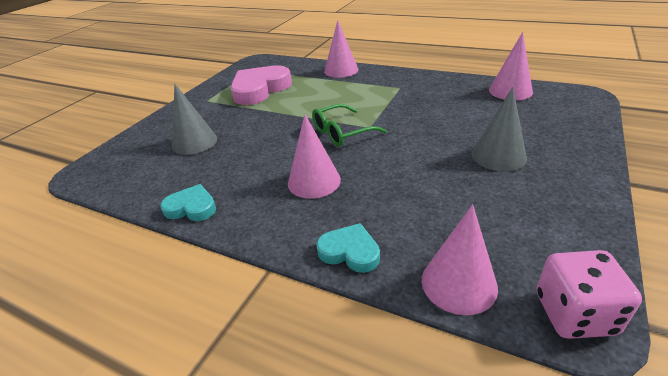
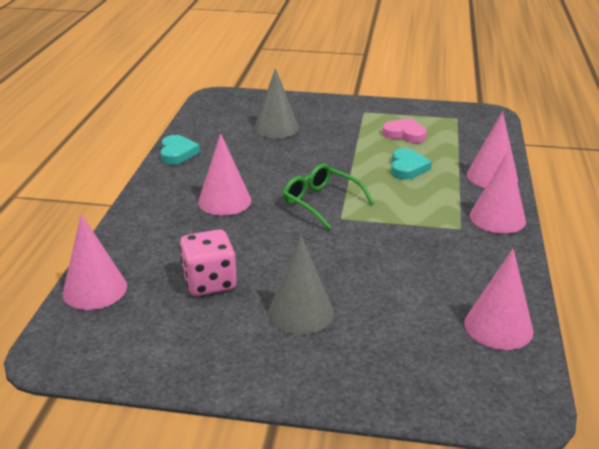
camera: 70 degrees right, 5 degrees down
(260, 89) = (404, 134): pink heart -> pink heart, size x0.53
(350, 251) = (129, 233): turquoise heart -> turquoise heart (407, 168)
(392, 75) = (497, 218): none -> pink cone
(574, 313) = (61, 349): pink dice -> pink dice (209, 282)

